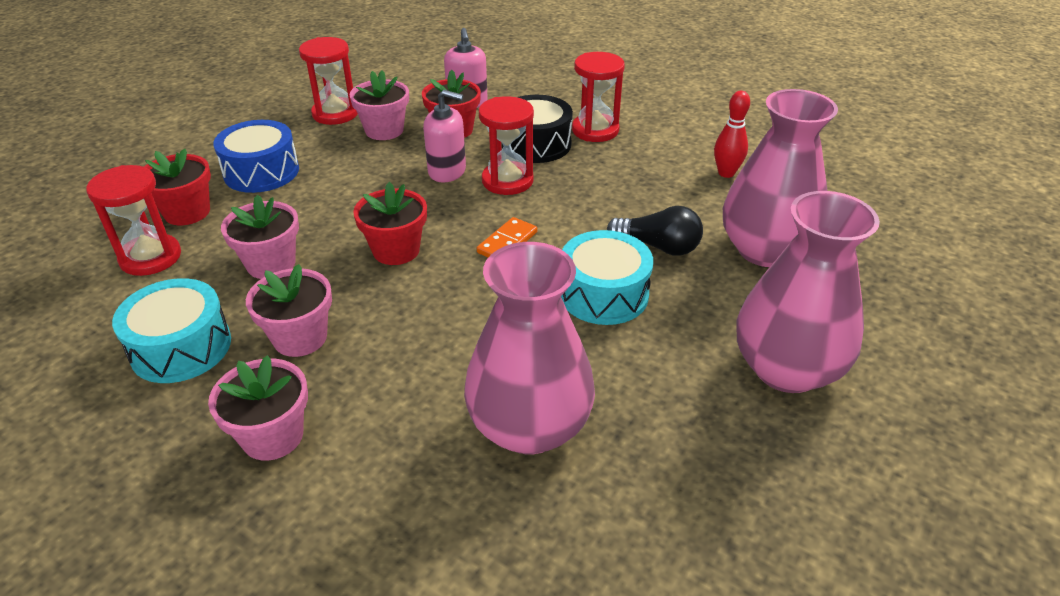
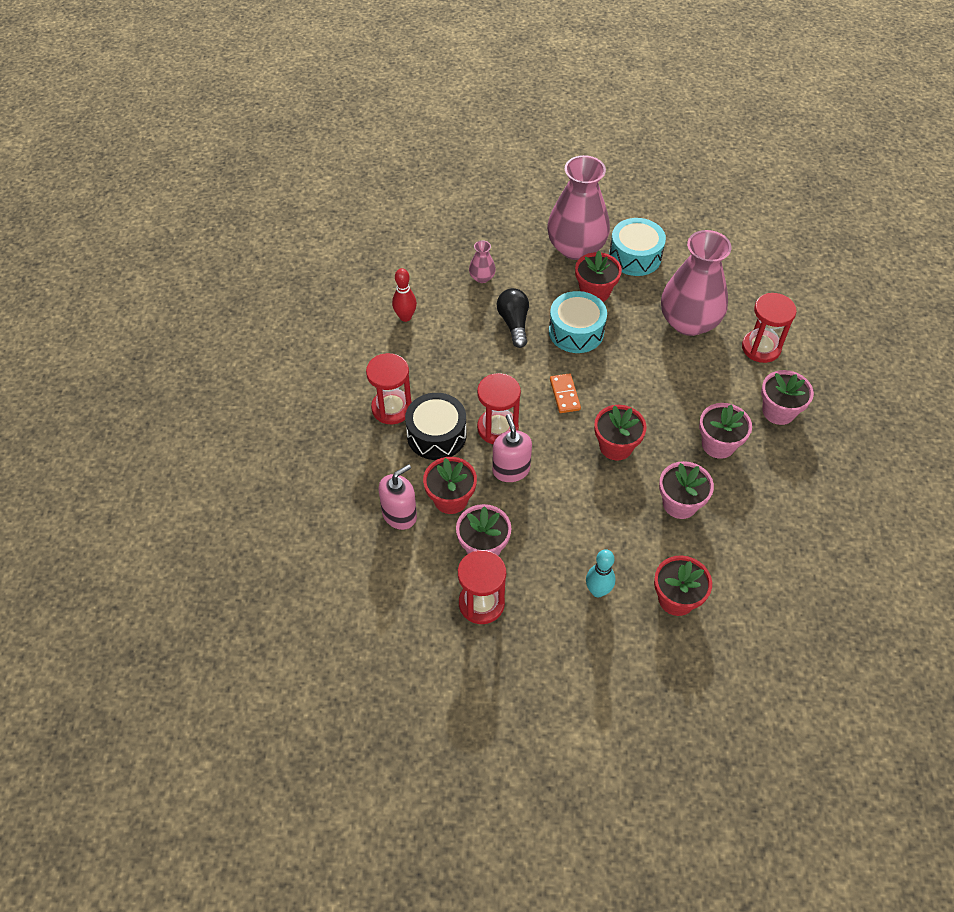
camera: 120 degrees left, 15 degrees up
(150, 257) = (730, 578): red hourglass -> red hourglass (761, 348)
(181, 347) = (771, 494): turquoise drum -> turquoise drum (635, 256)
(261, 172) = (598, 591): blue drum -> turquoise bowling pin
(507, 242) = (565, 394): orange domino -> orange domino turned 75 degrees clockwise
(670, 346) = (595, 292): none -> red flower pot
(765, 250) = (482, 277): pink vase -> pink vase, size x0.42

